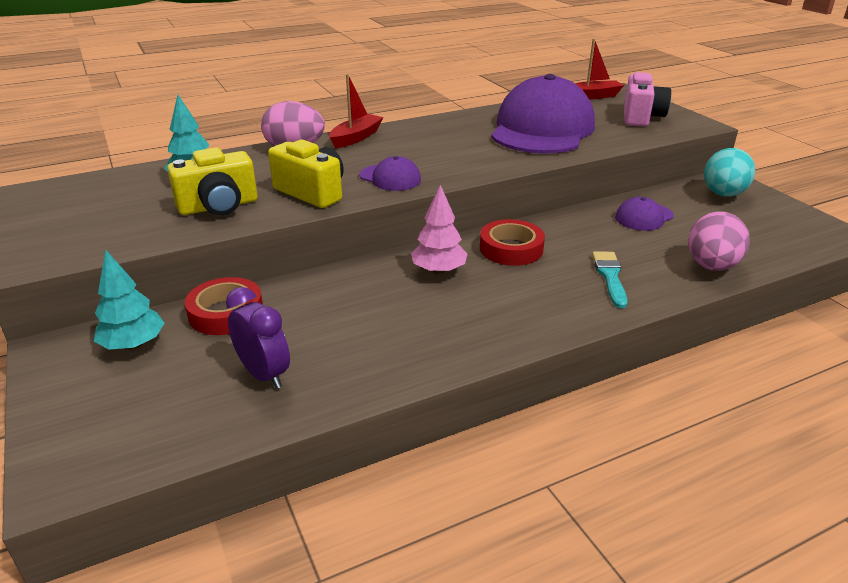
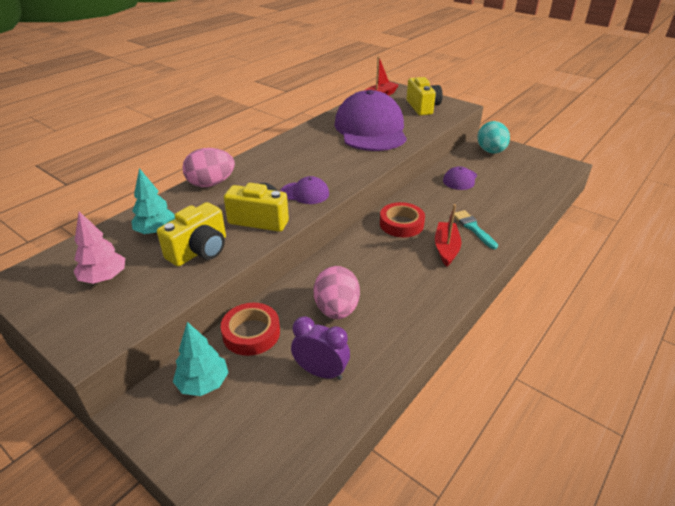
camera: 25 degrees left, 5 degrees up
(356, 138) = (249, 163): red boat -> red boat (446, 248)
(438, 271) = (370, 254): pink tree -> pink tree (104, 278)
(641, 117) = (422, 107): pink camera -> yellow camera
(711, 266) = (521, 205): pink egg -> pink egg (336, 309)

